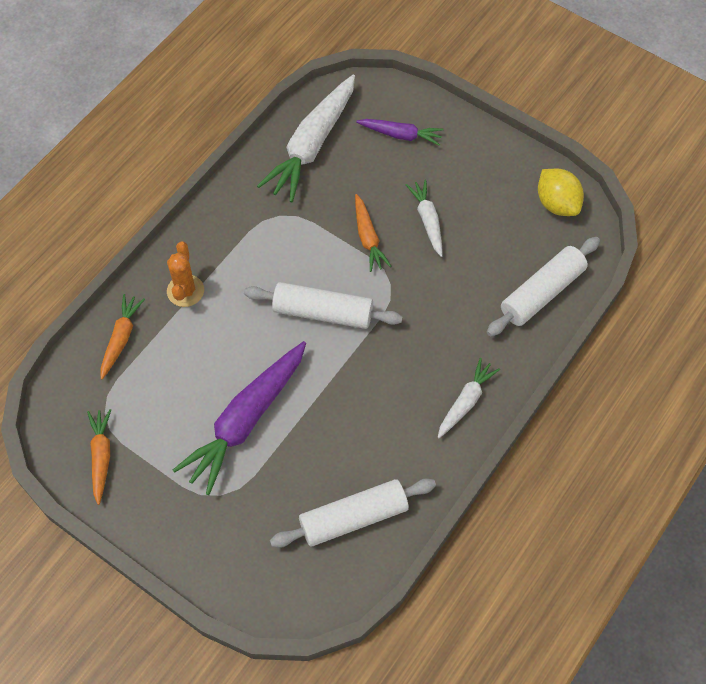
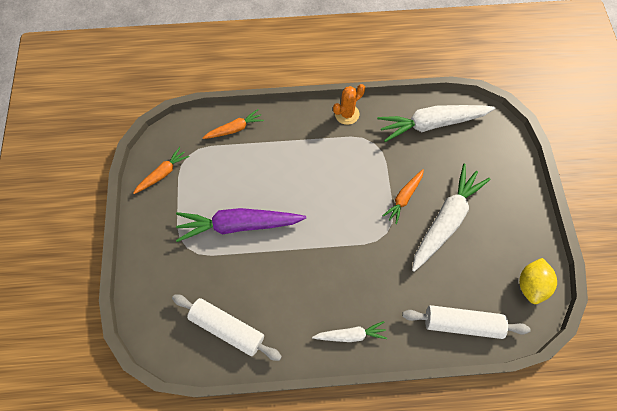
camera: 50 degrees right, 5 degrees up
(185, 291) = (287, 135): orange cactus -> orange cactus (346, 114)
(323, 312) = (336, 212): white rolling pin -> none
(401, 135) = (485, 162): purple carrot -> none
(427, 220) = (446, 220): white carrot -> white carrot, size x1.88

